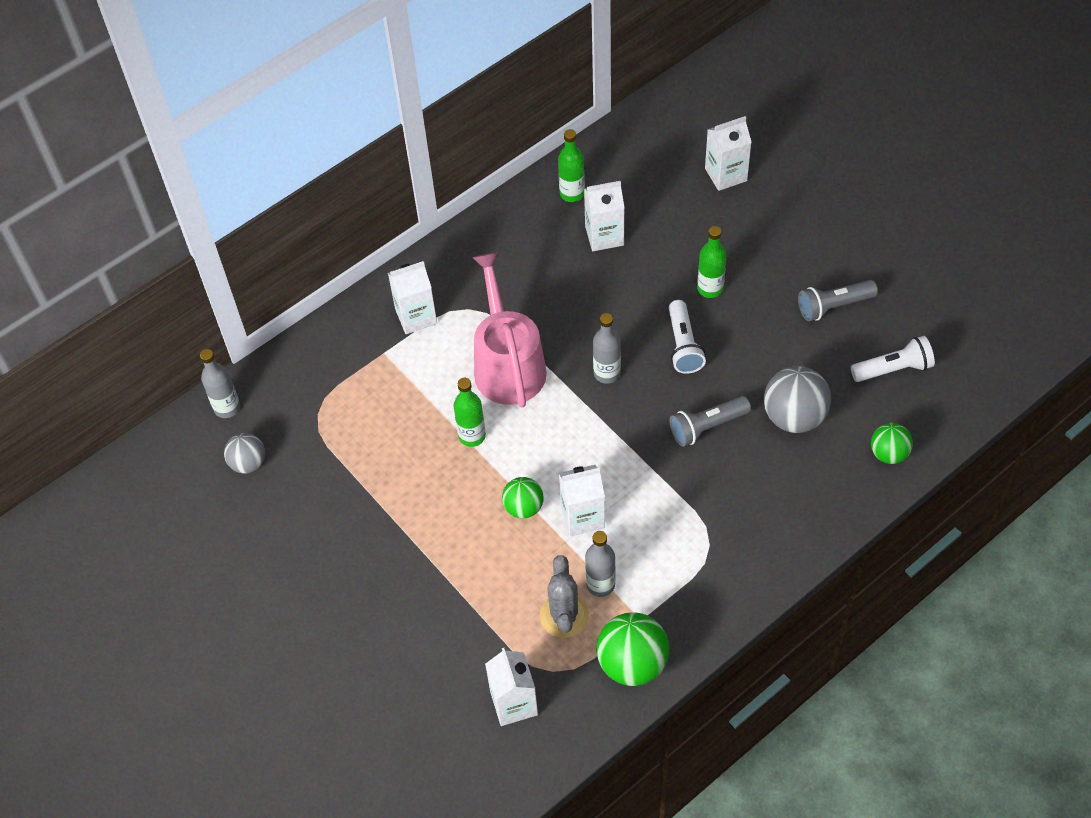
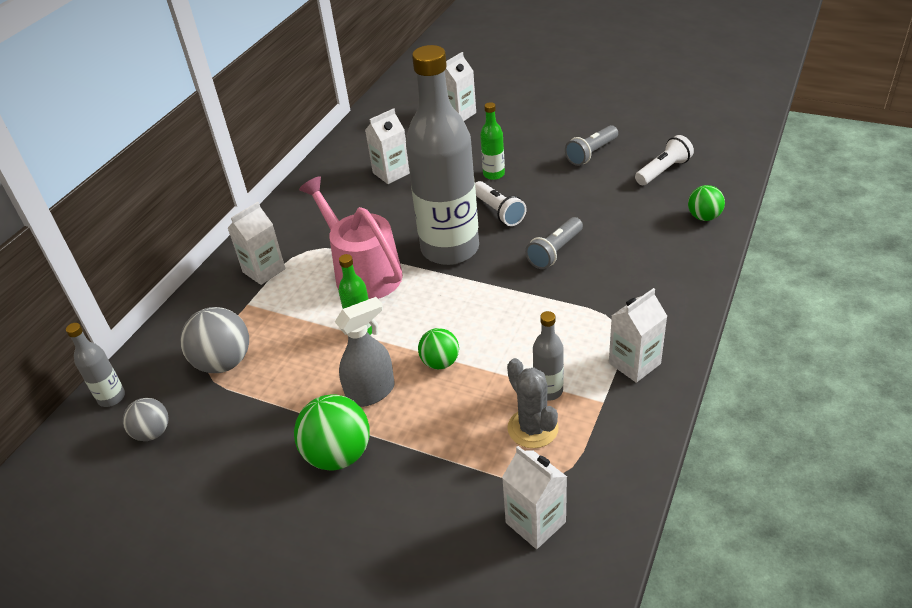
camera: 25 degrees left, 15 degrees down
(447, 510) = (371, 392): none -> grey spray bottle
(572, 193) = (350, 159): green bottle -> none
(582, 516) = (497, 348): white carton -> white carton (634, 363)
(607, 373) = (450, 249): grey bottle -> grey bottle, size x2.44
(632, 663) = (621, 438): green ball -> green ball (338, 454)
(794, 417) = (616, 222): grey ball -> grey ball (224, 362)

